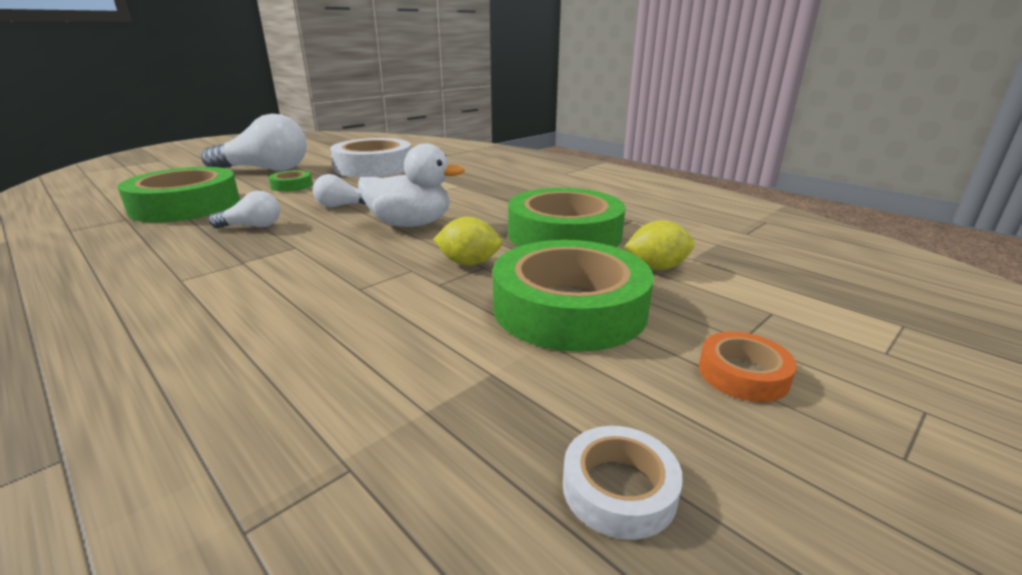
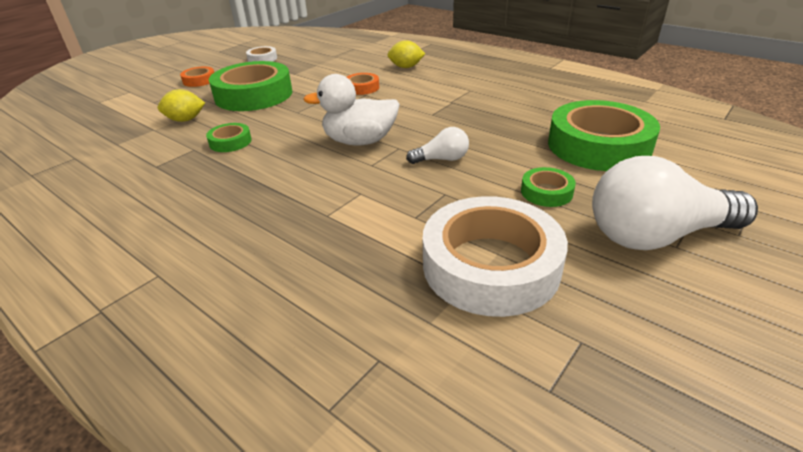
camera: 175 degrees right, 10 degrees up
(252, 226) = (490, 127): white light bulb -> none
(354, 303) = (362, 88): none -> orange tape
(469, 263) = (306, 112): yellow lemon -> yellow lemon (406, 67)
(564, 234) = (230, 142): green tape -> green tape, size x0.45

